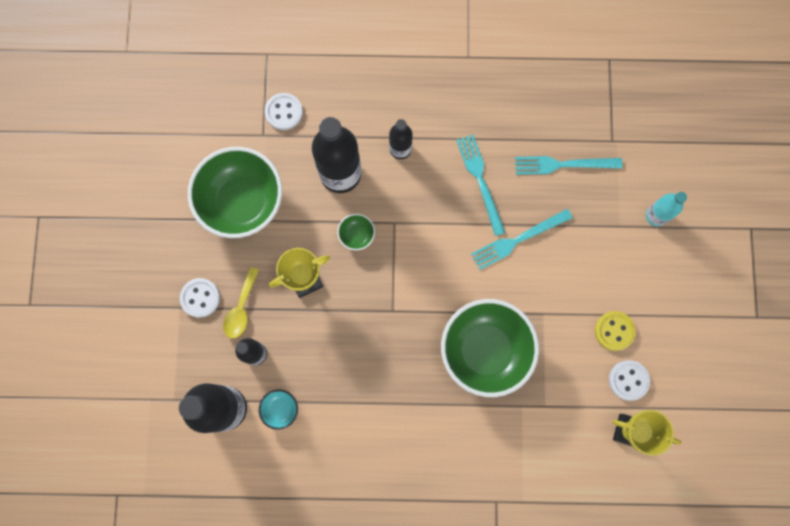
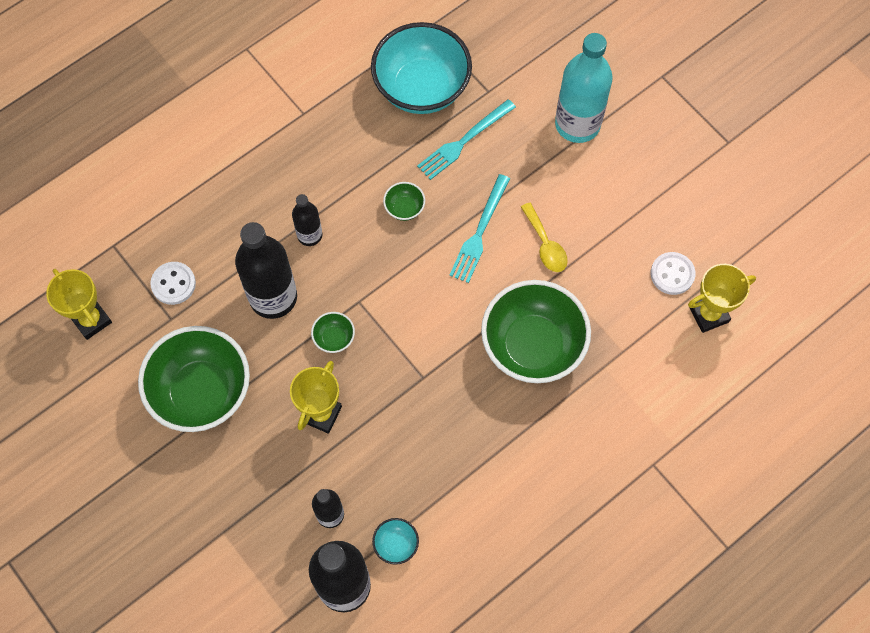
camera: 40 degrees left, 10 degrees down
(200, 298) = (235, 508): white button -> none
(212, 95) = (91, 320): none -> yellow trophy
(241, 308) = (282, 486): yellow spoon -> yellow spoon (545, 245)
(480, 181) = (404, 208): turquoise fork -> green bowl
(566, 102) = (421, 88): none -> turquoise bowl
(614, 331) = (625, 243): yellow button -> none
(656, 216) = (577, 124): turquoise bottle -> turquoise bottle, size x1.87

